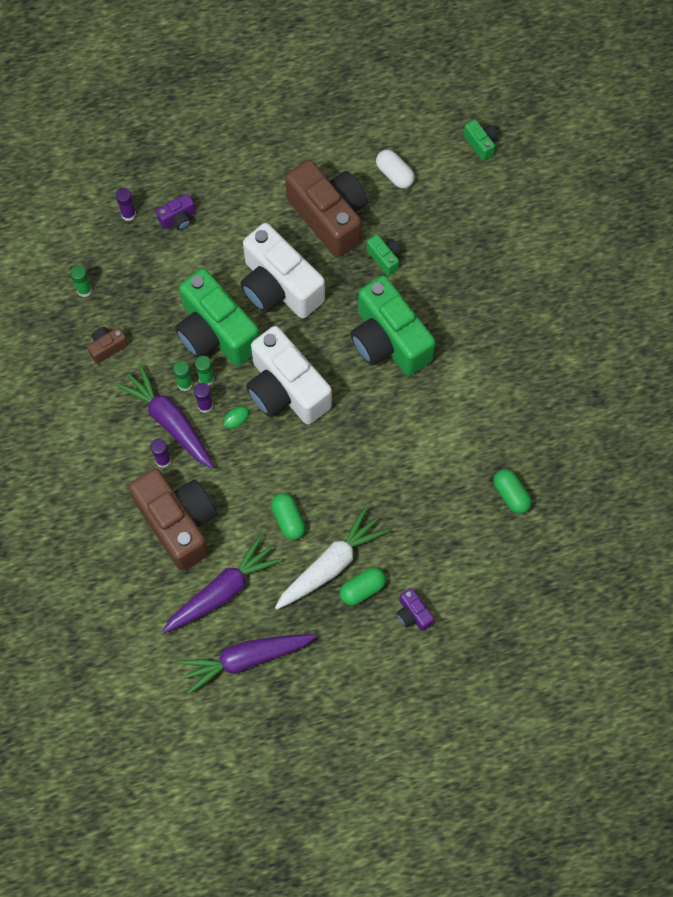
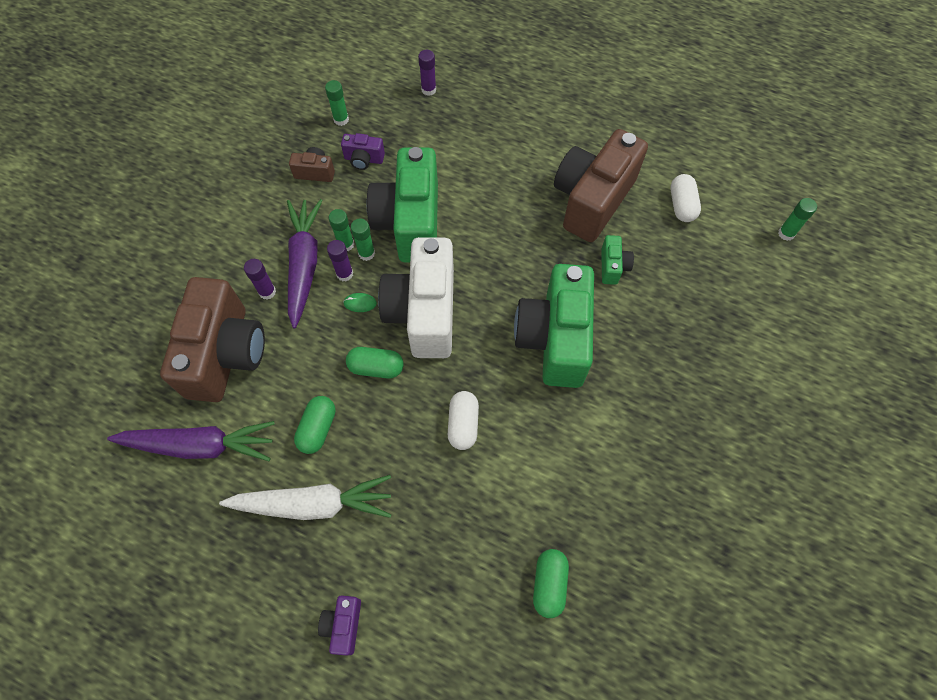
camera: 40 degrees right, 5 degrees down
(178, 218) = (464, 118): purple camera -> purple camera (364, 159)
(246, 659) = (155, 529): purple carrot -> none
(279, 287) = (497, 225): white camera -> none
(329, 217) = (592, 200): brown camera -> brown camera turned 150 degrees counterclockwise
(362, 589) = (320, 554): green capsule -> green capsule (376, 367)
(378, 442) = (463, 424): none -> white capsule
(480, 144) = (786, 233): green camera -> green glue stick

